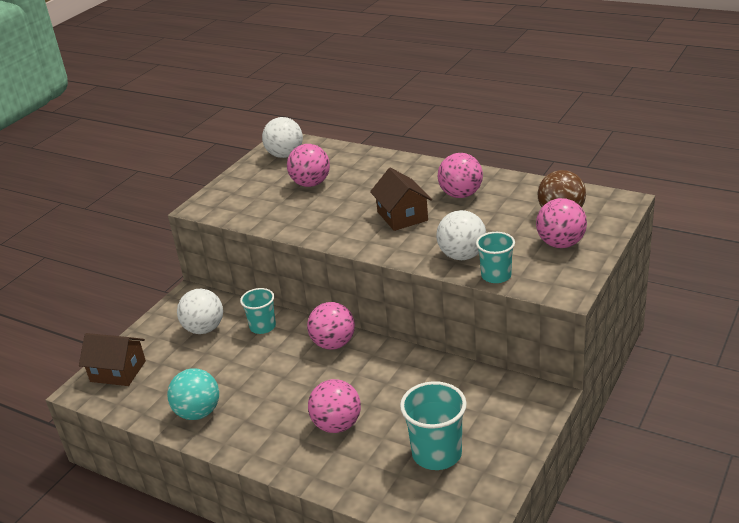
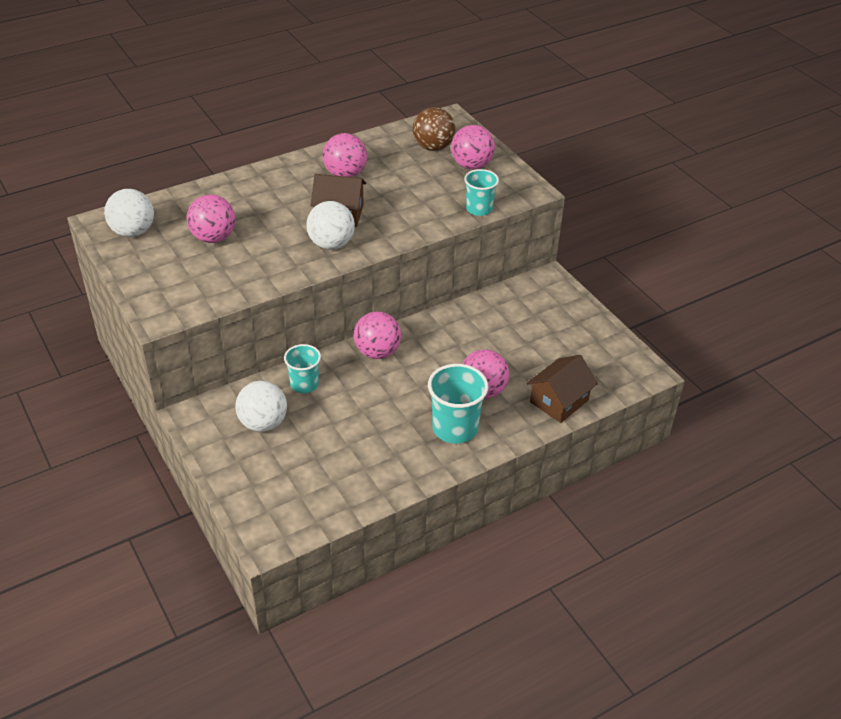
camera: 65 degrees left, 10 degrees up
(118, 371) = (264, 506): brown house -> brown house (559, 401)
(198, 412) = (387, 468): turquoise ball -> none
(437, 453) = (561, 354): turquoise cup -> turquoise cup (455, 428)
(462, 256) = (434, 211): white ball -> white ball (331, 244)

